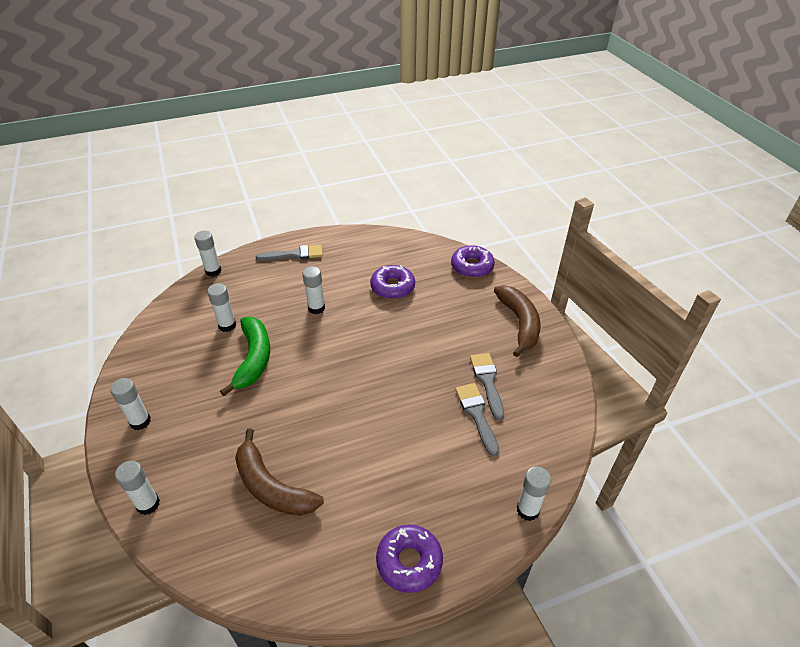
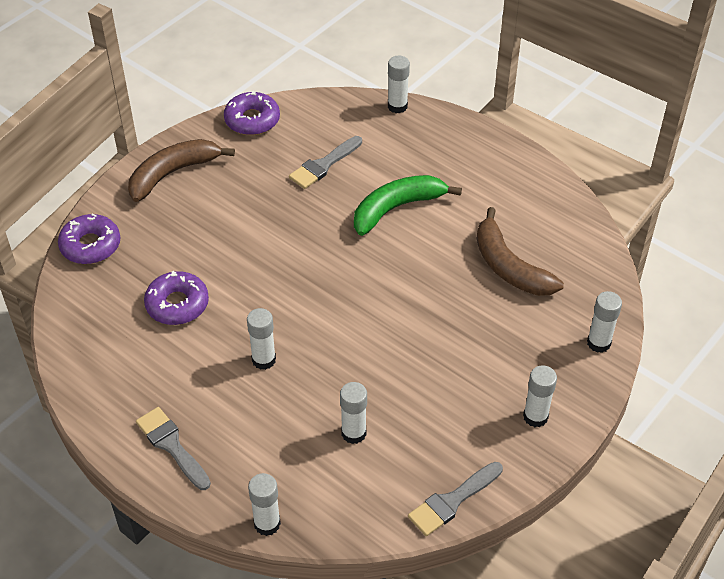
camera: 120 degrees left, 5 degrees up
(253, 359) = (383, 372): green banana -> green banana (396, 208)
(272, 487) = (509, 267): brown banana -> brown banana turned 135 degrees clockwise
(409, 561) = (495, 154): purple donut -> purple donut (252, 120)
(487, 381) = (277, 171): grey brush -> grey brush (452, 501)

